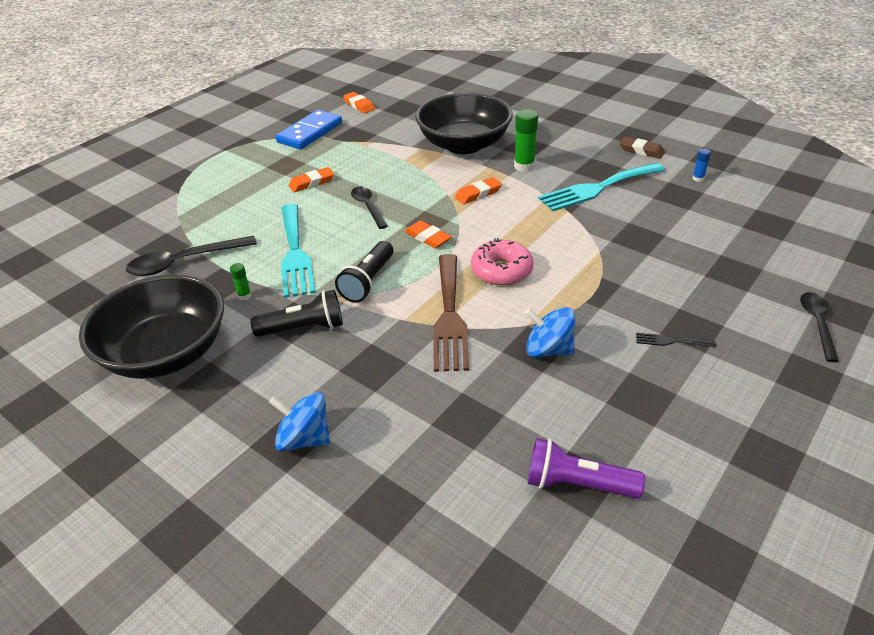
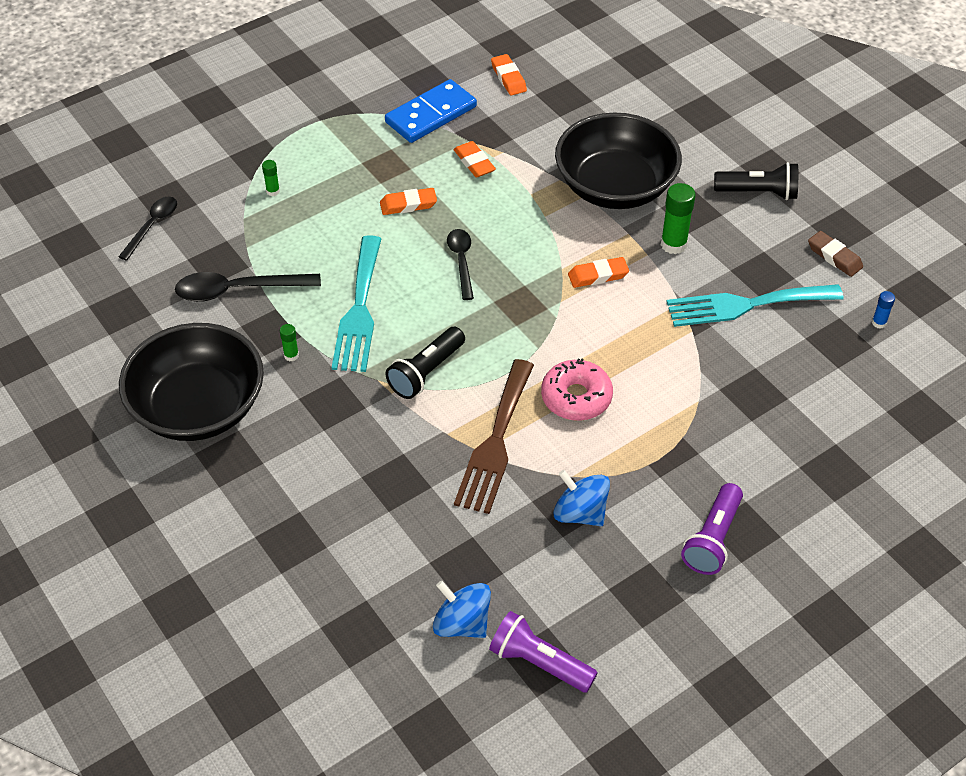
camera: 15 degrees right, 10 degrees up
(198, 196) = (273, 191): none -> green glue stick
(304, 328) = (341, 415): black flashlight -> black flashlight (758, 193)
(304, 439) = (307, 543): blue spinning top -> blue spinning top (462, 623)
(428, 237) = (513, 327): orange eraser -> orange eraser (474, 162)
(671, 341) = (712, 539): black fork -> purple flashlight
(817, 323) = (883, 563): black spoon -> black spoon (152, 226)

